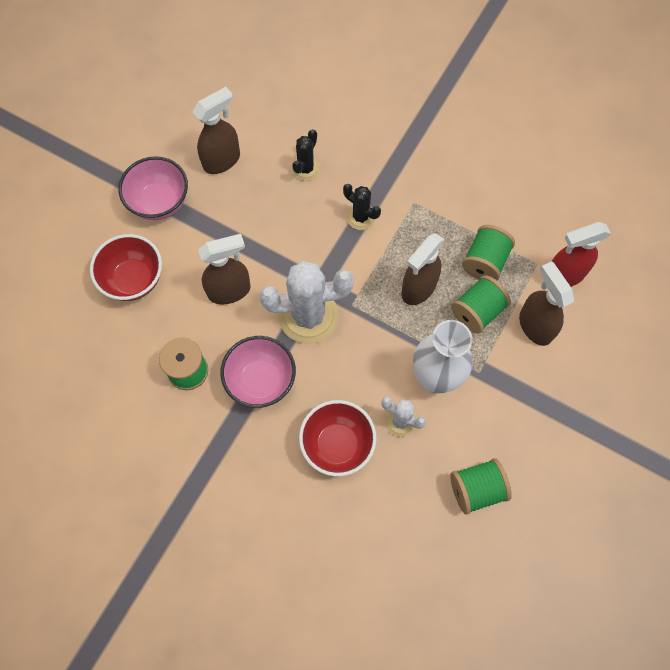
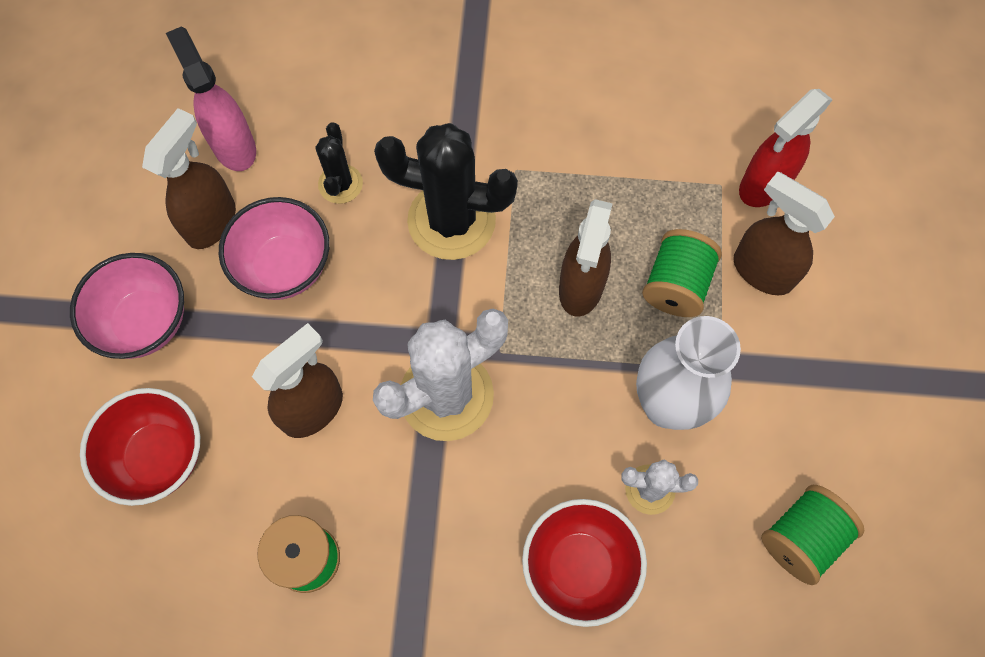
camera: 25 degrees left, 0 degrees up
(254, 121) = (234, 146): none -> pink spray bottle
(261, 381) = (423, 523): pink bowl -> pink bowl (285, 267)
(360, 217) = (451, 220): black cactus -> black cactus, size x1.94
(485, 261) = (651, 211): green spool -> none

